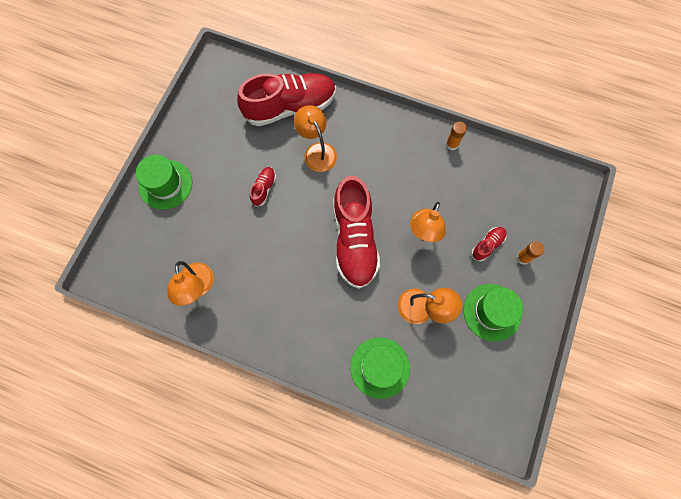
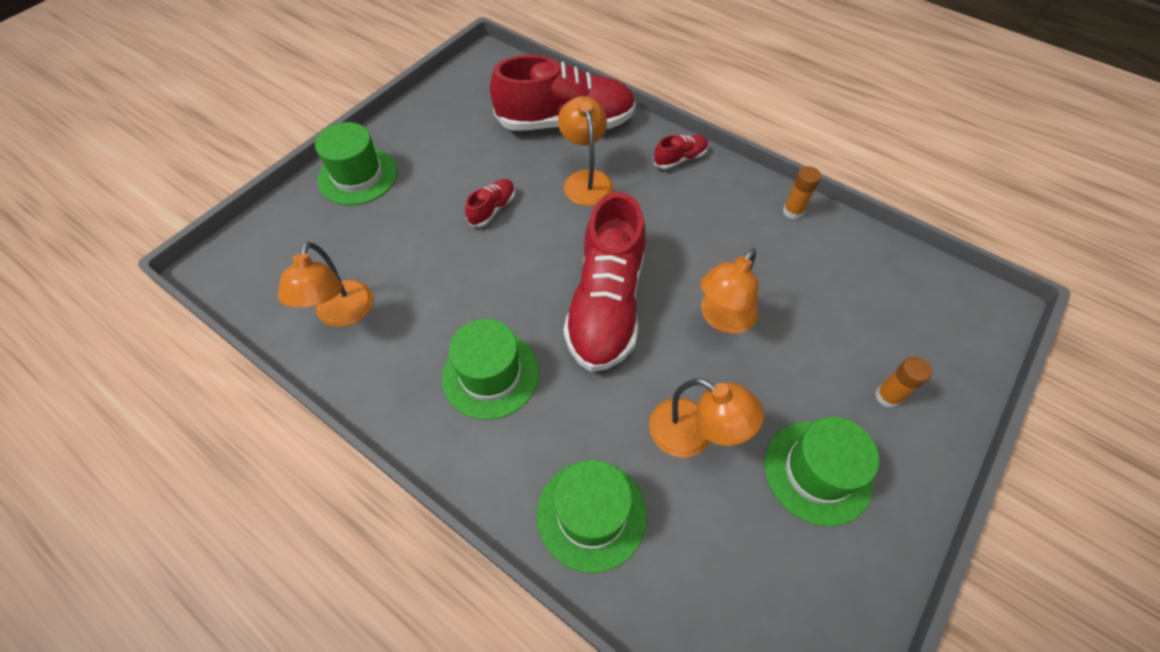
camera: 15 degrees right, 15 degrees down
(300, 302) = (490, 374): none -> green hat
(487, 245) = (826, 362): red shoe -> red shoe (680, 159)

